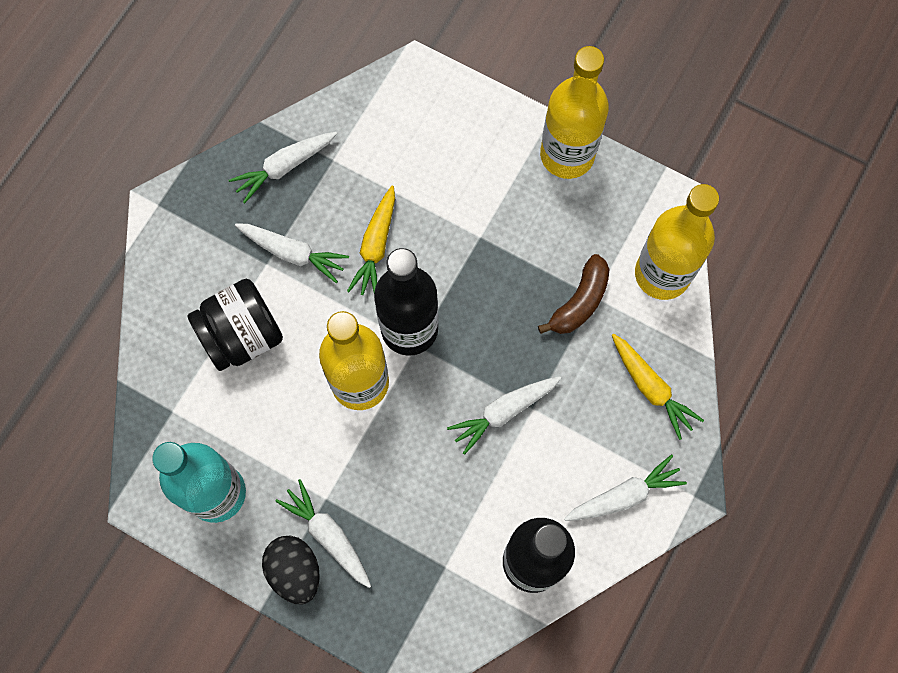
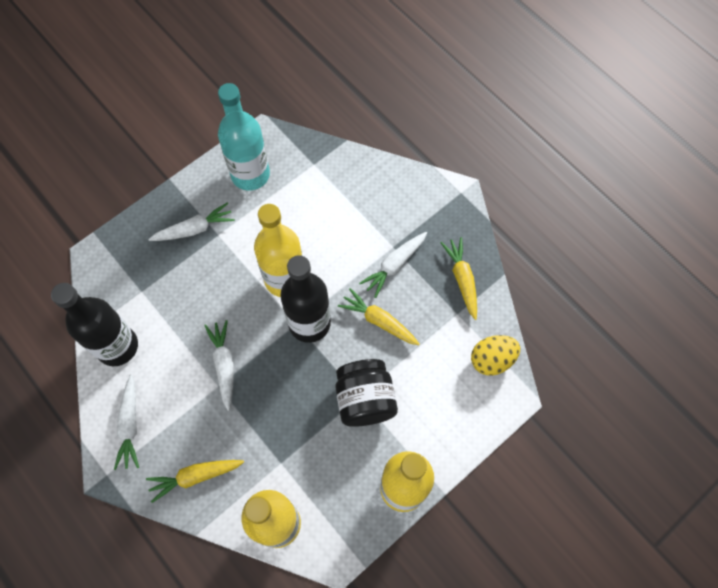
camera: 110 degrees right, 5 degrees down
(242, 335) = (347, 217): black jar -> black jar (365, 400)
(284, 167) = (462, 279): white carrot -> yellow carrot
(295, 571) = (182, 204): black egg -> none
(378, 105) = (492, 360): none -> yellow egg
(579, 302) = (281, 450): brown banana -> none

